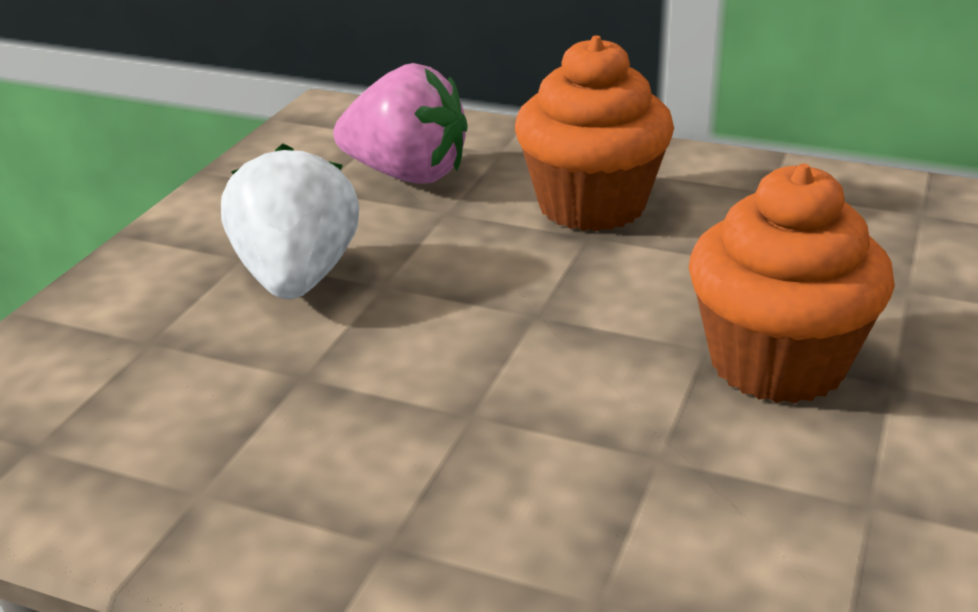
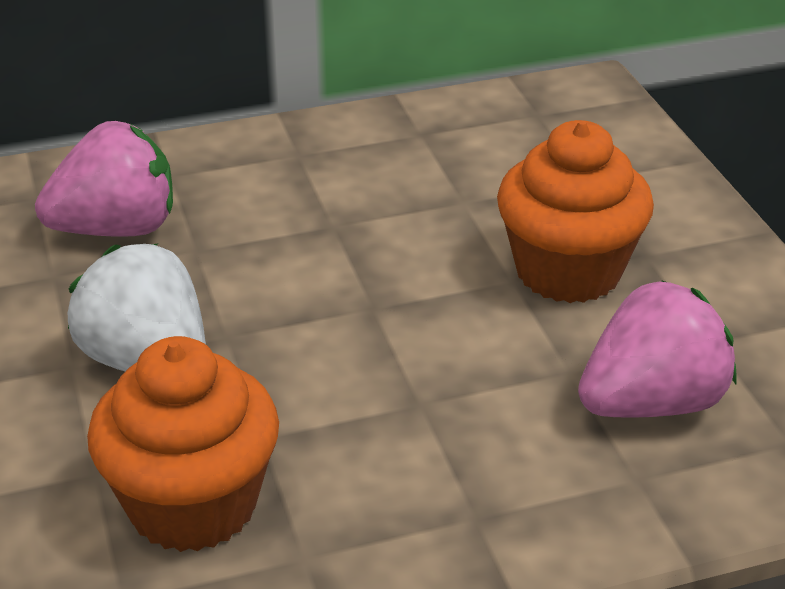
camera: 40 degrees left, 5 degrees up
(591, 205) = (305, 198): orange cupcake -> orange cupcake (193, 505)
(713, 533) = (651, 403): none -> pink strawberry

